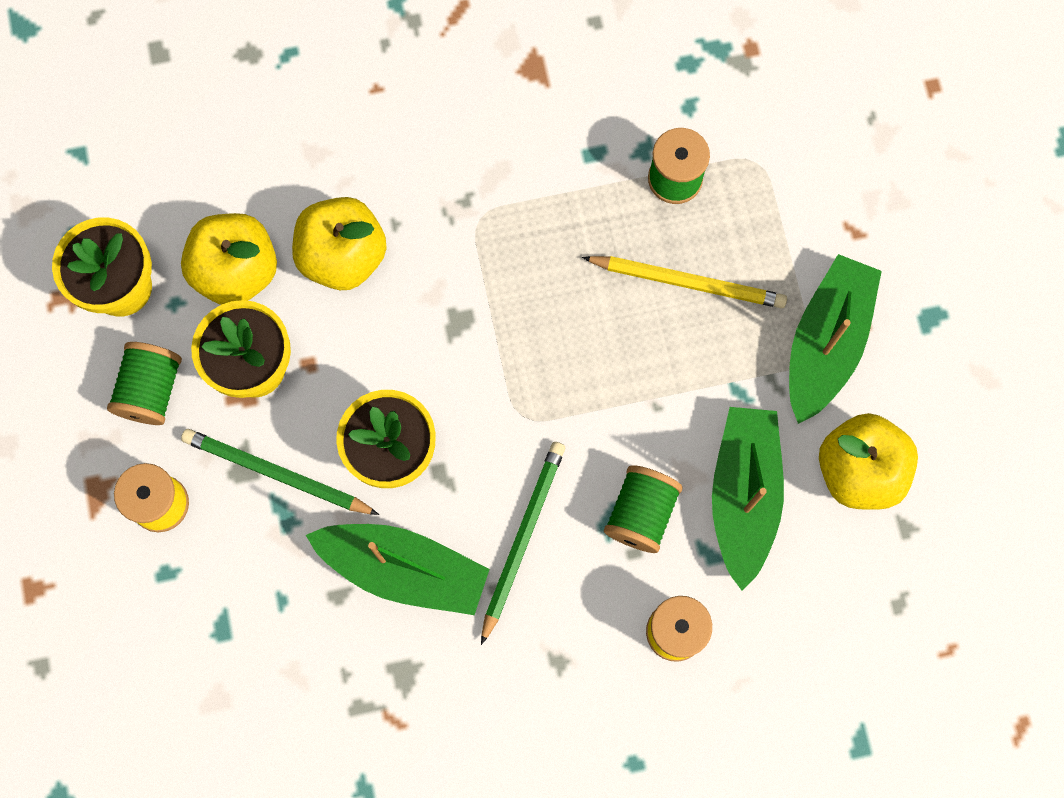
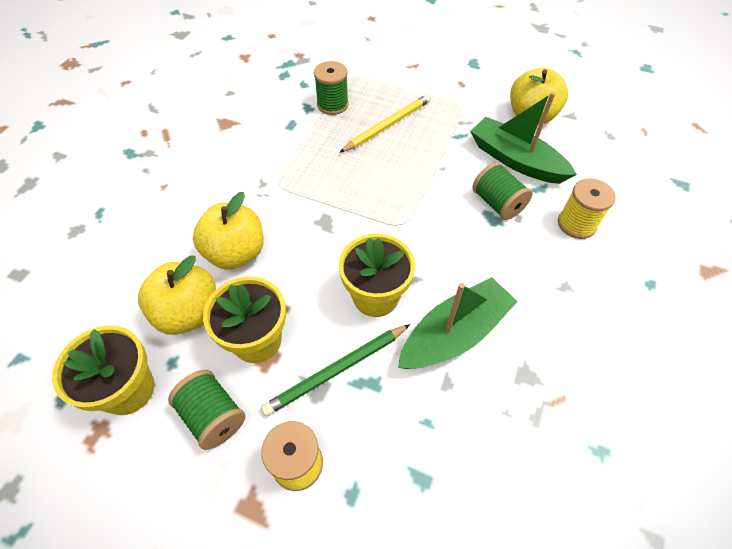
camera: 55 degrees left, 20 degrees down
(522, 538) = (475, 262): green pencil -> none
(826, 343) = (458, 97): green boat -> none

